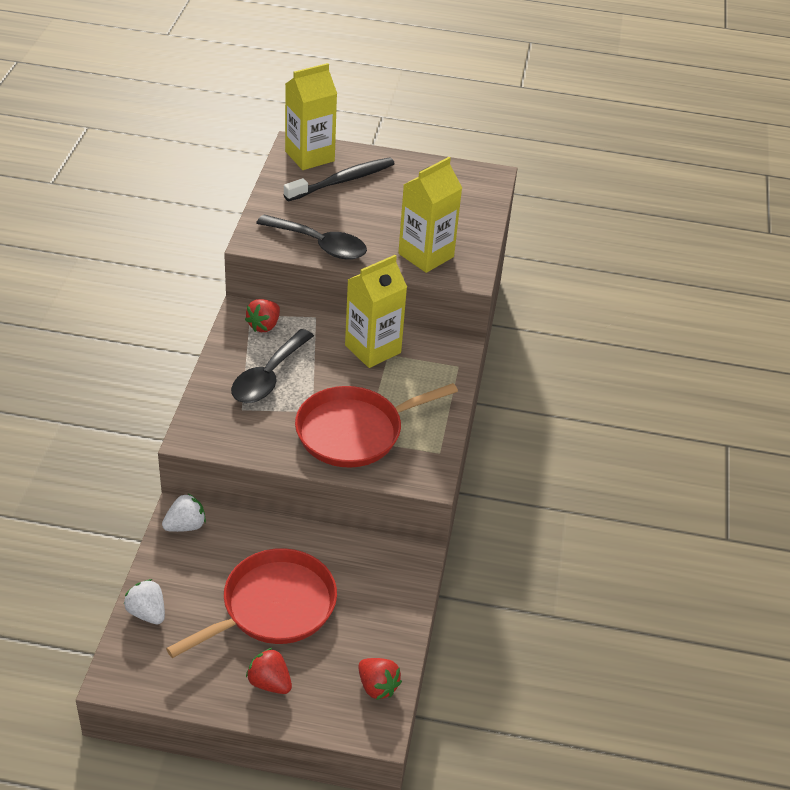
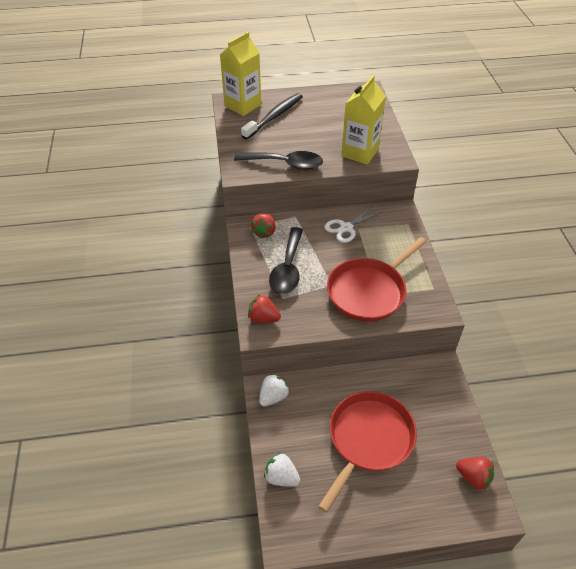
camera: 15 degrees left, 5 degrees up
(269, 683) = (399, 502): red strawberry -> red strawberry (263, 318)
(373, 349) = (346, 228): yellow carton -> white scissors

